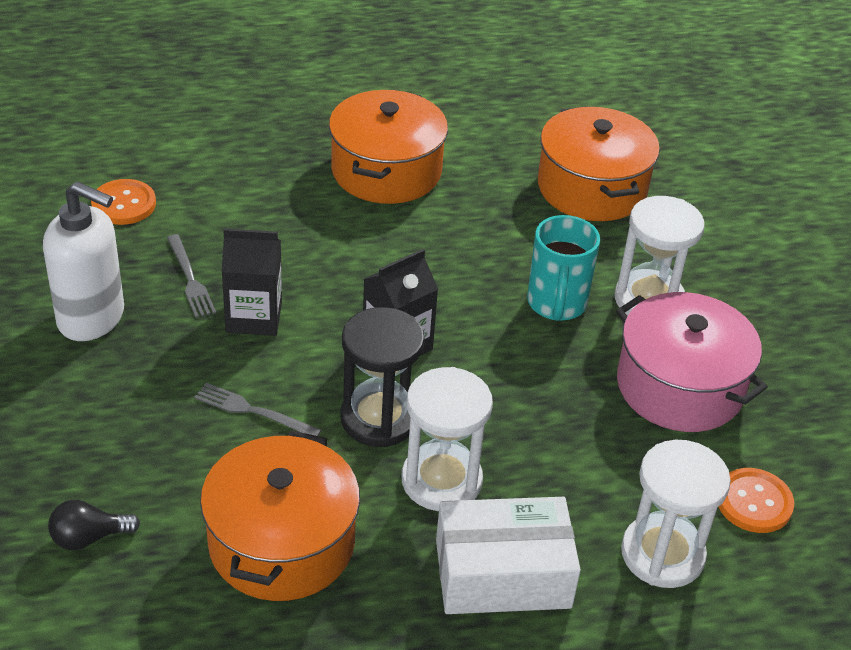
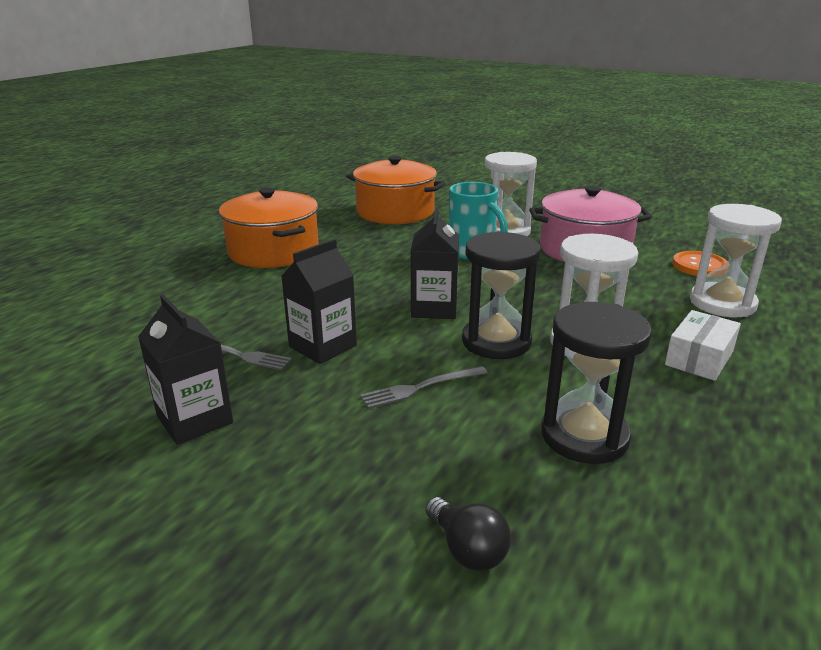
camera: 45 degrees left, 15 degrees down
(89, 537) = (467, 549): black light bulb -> black light bulb turned 60 degrees counterclockwise
(92, 318) = (195, 419): white soap dispenser -> black carton
(124, 204) = (103, 348): orange button -> none
(281, 543) = (584, 436): orange pot -> black hourglass
(502, 574) = (699, 358): white box -> white box, size x0.63

